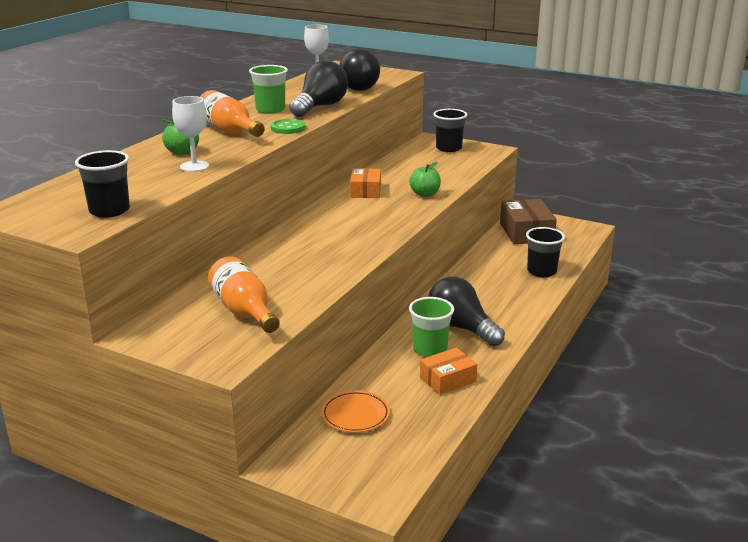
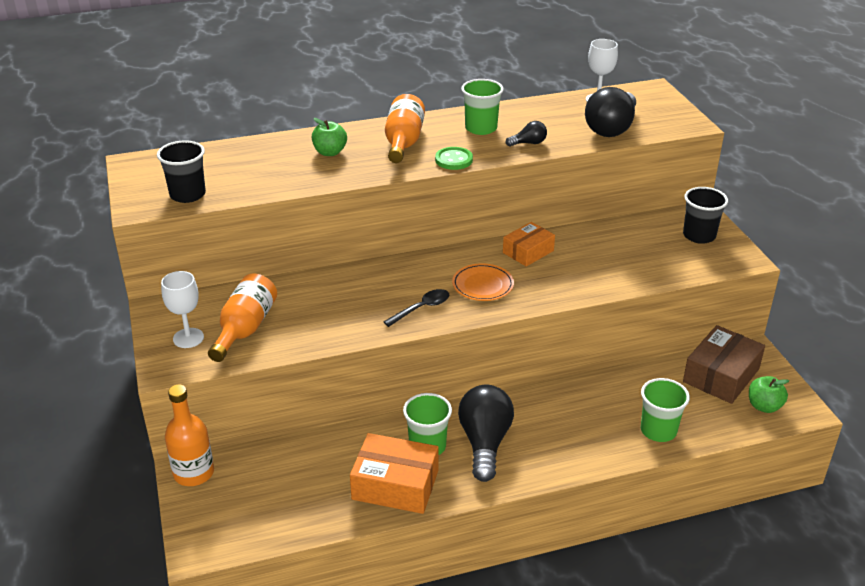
camera: 45 degrees right, 10 degrees up
(194, 166) = (311, 174): white goblet -> white goblet (188, 338)
(289, 461) = (194, 473): none -> orange bottle
(320, 107) = (528, 143): black light bulb -> black light bulb, size x0.47
(355, 244) = (421, 308): none -> black spoon
(355, 415) = (286, 467): orange plate -> orange plate (482, 285)
(425, 194) = (574, 284): green apple -> green apple (764, 406)
(447, 379) = (395, 485): orange box -> orange box, size x1.57
(541, 271) = (658, 430): black cup -> green cup

